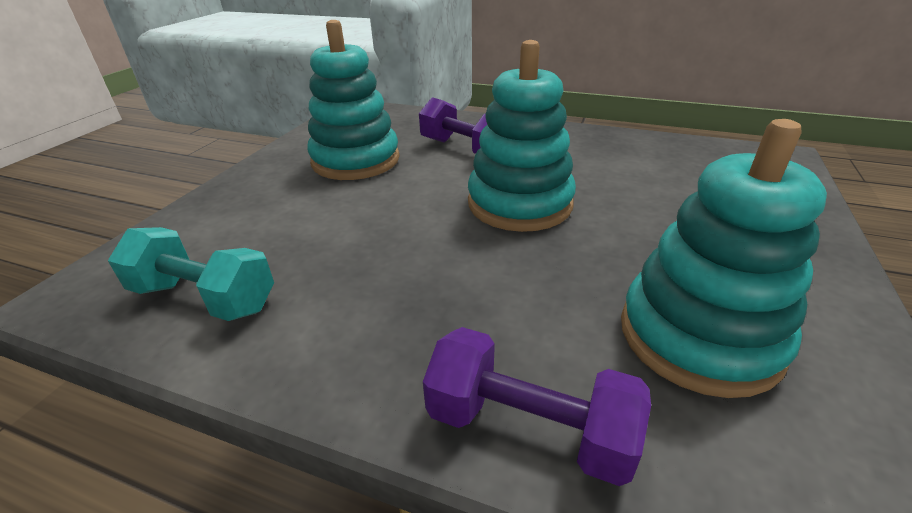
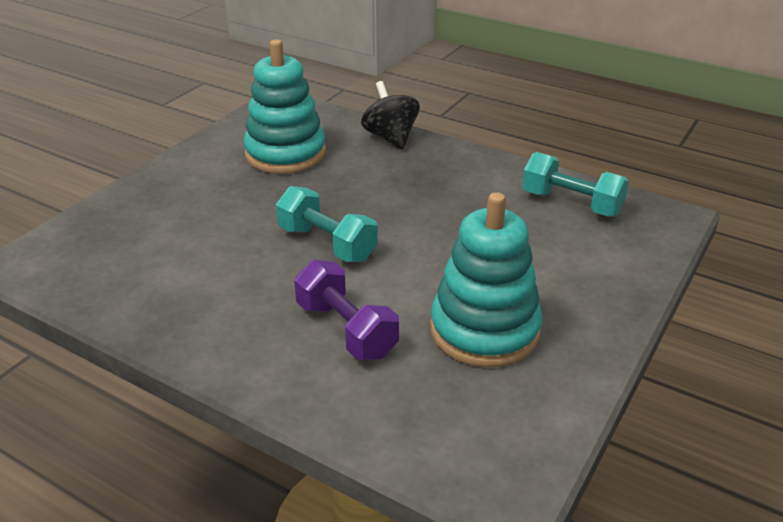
camera: 170 degrees left, 0 degrees up
(519, 203) = (327, 244): turquoise stacking toy -> turquoise dumbbell
(529, 427) = (391, 138): purple dumbbell -> black spinning top

